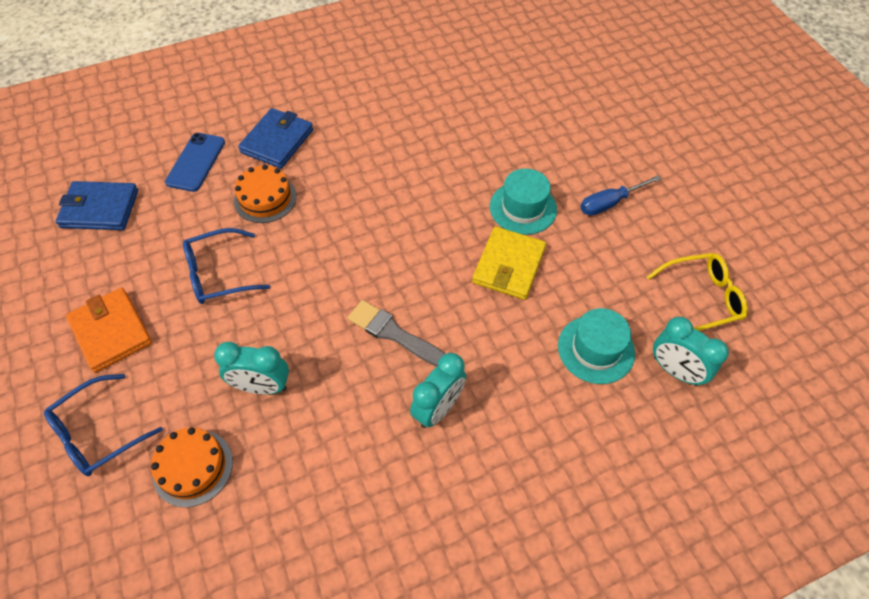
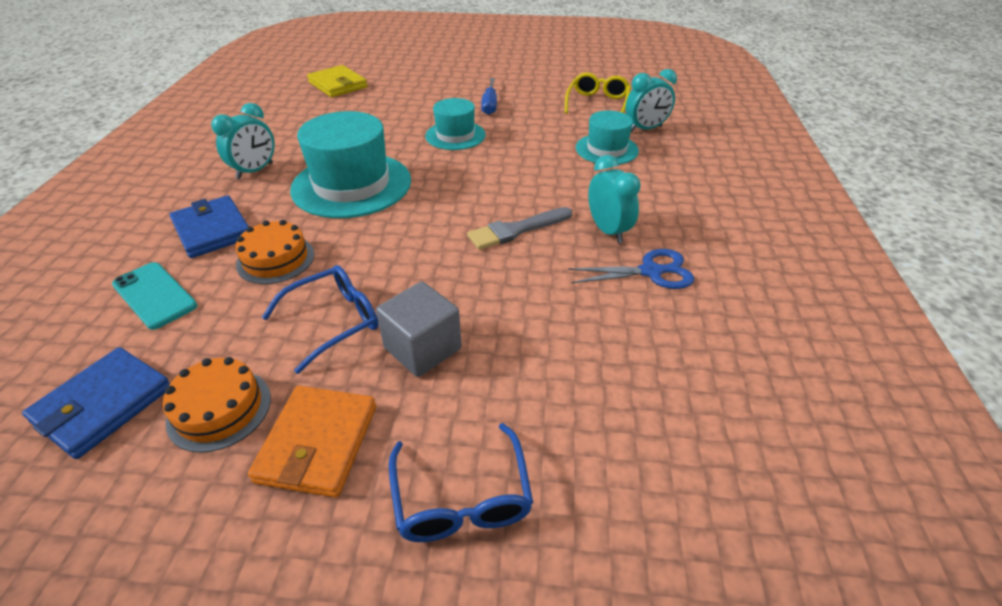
camera: 60 degrees left, 15 degrees down
(111, 332) = (318, 443): orange wallet -> orange wallet turned 75 degrees counterclockwise
(192, 467) = (569, 412): orange cake -> orange cake (219, 409)
(196, 162) = (155, 295): blue phone -> turquoise phone
(215, 342) = (422, 348): none -> grey cube
(218, 274) = (334, 321): blue glasses -> blue glasses turned 135 degrees counterclockwise
(262, 386) = (507, 328): turquoise clock -> turquoise clock (255, 171)
(387, 182) = (352, 185): none -> turquoise hat
(393, 468) = (651, 272): none -> blue scissors
(509, 265) = (502, 158): yellow wallet -> yellow wallet (338, 85)

